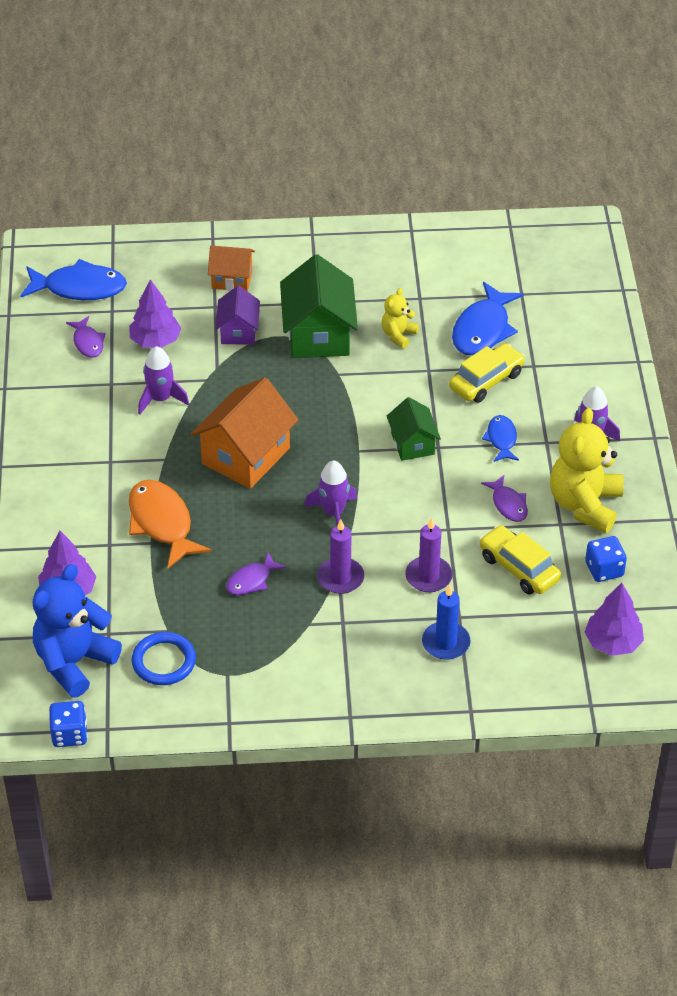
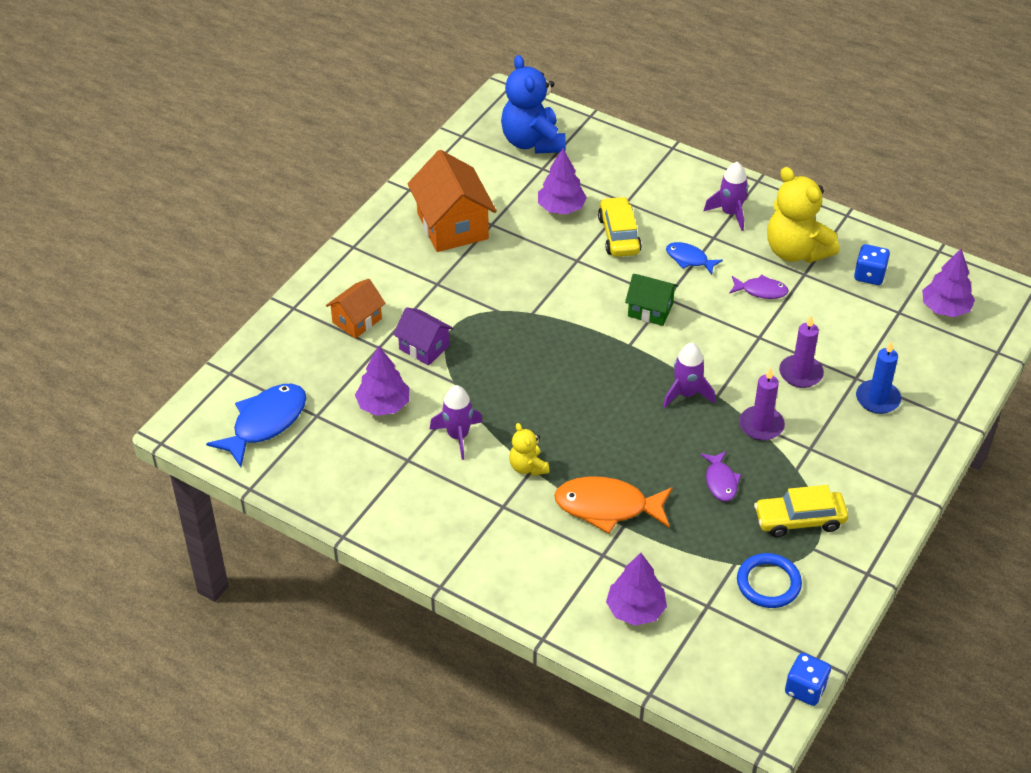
camera: 55 degrees left, 0 degrees up
(74, 662) = (723, 646): blue teddy bear -> blue teddy bear (532, 142)
(88, 342) = (341, 450): purple fish -> none
(246, 456) = (575, 415): orange house -> orange house (452, 226)
(319, 334) = (476, 301): green house -> none
(398, 335) = (522, 257): yellow teddy bear -> yellow teddy bear (528, 467)
(483, 329) = (561, 208): blue fish -> purple tree
(519, 568) = (832, 319): yellow car -> yellow car (799, 520)

